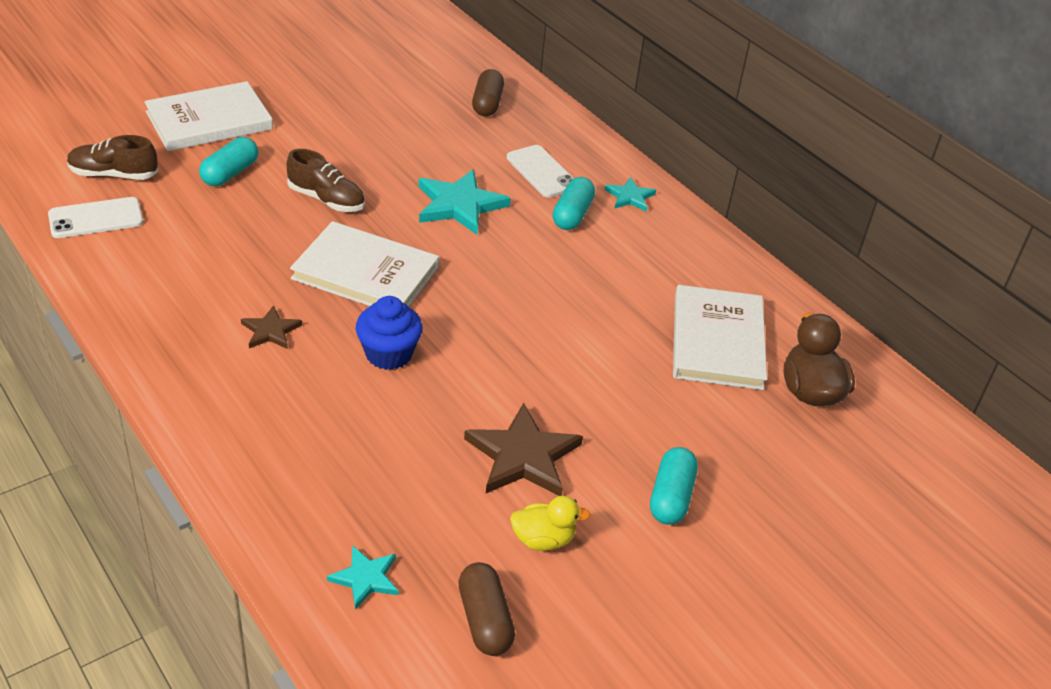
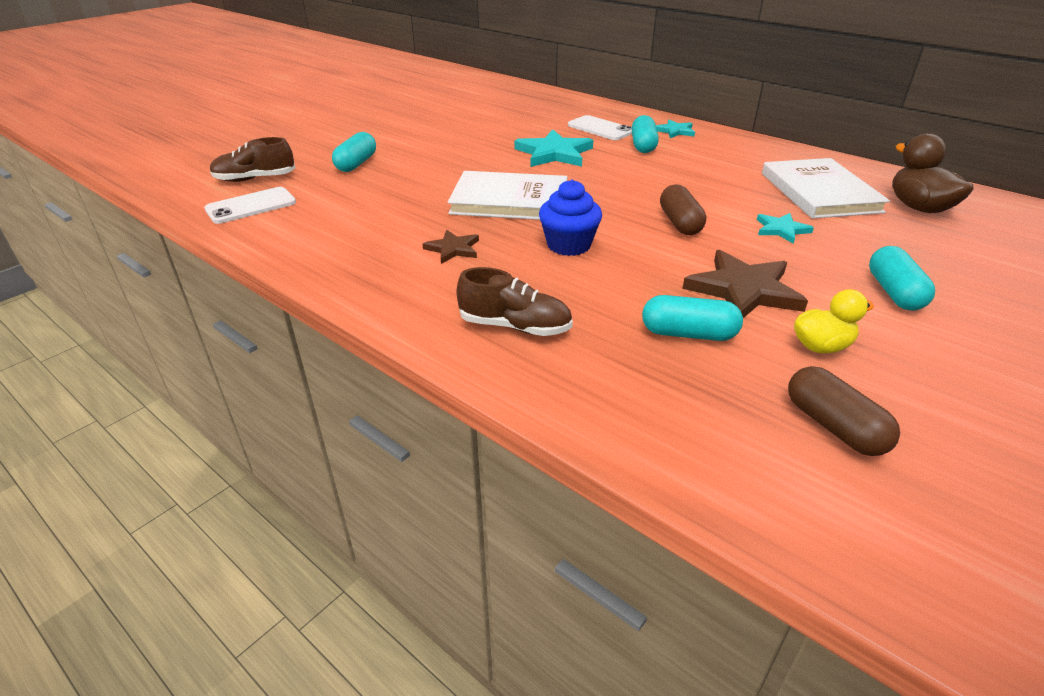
camera: 10 degrees left, 5 degrees down
(209, 121) = (322, 140): white book -> none
(326, 200) = (446, 166): brown shoe -> brown shoe (515, 326)
(365, 578) = (685, 417): turquoise star -> turquoise star (781, 229)
(431, 494) = (688, 334): none -> turquoise capsule
(487, 104) = (531, 104): brown capsule -> brown capsule (680, 223)

